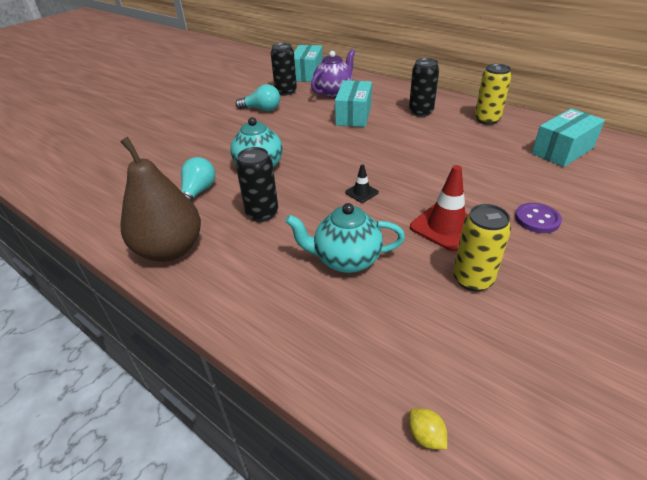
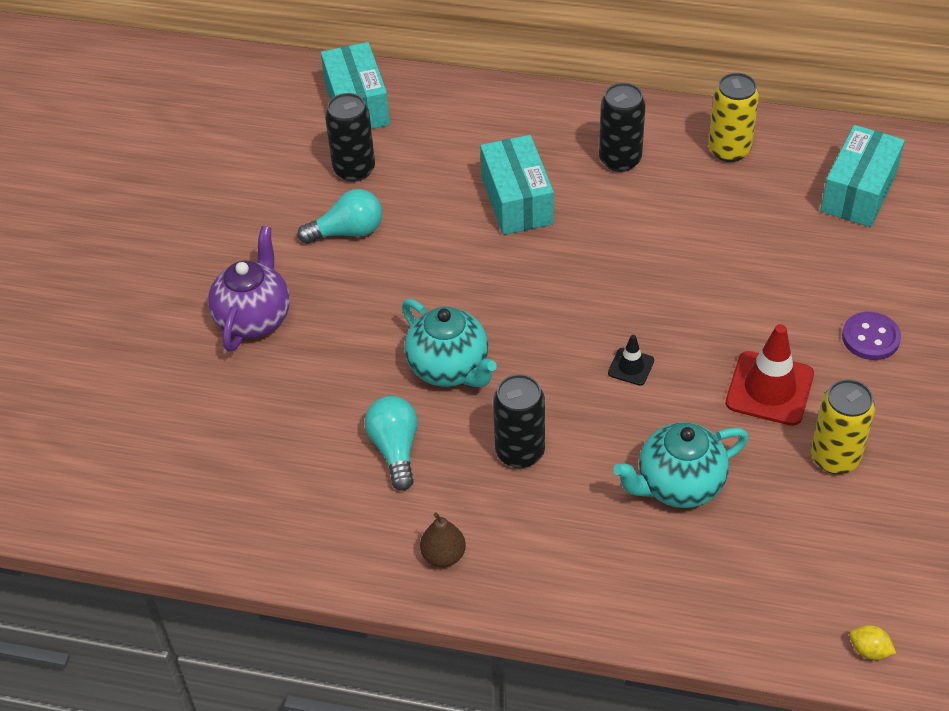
camera: 25 degrees left, 10 degrees up
(170, 249) = (443, 555): brown pear -> brown pear, size x0.44
(334, 92) = (443, 148): purple teapot -> purple teapot (254, 318)

